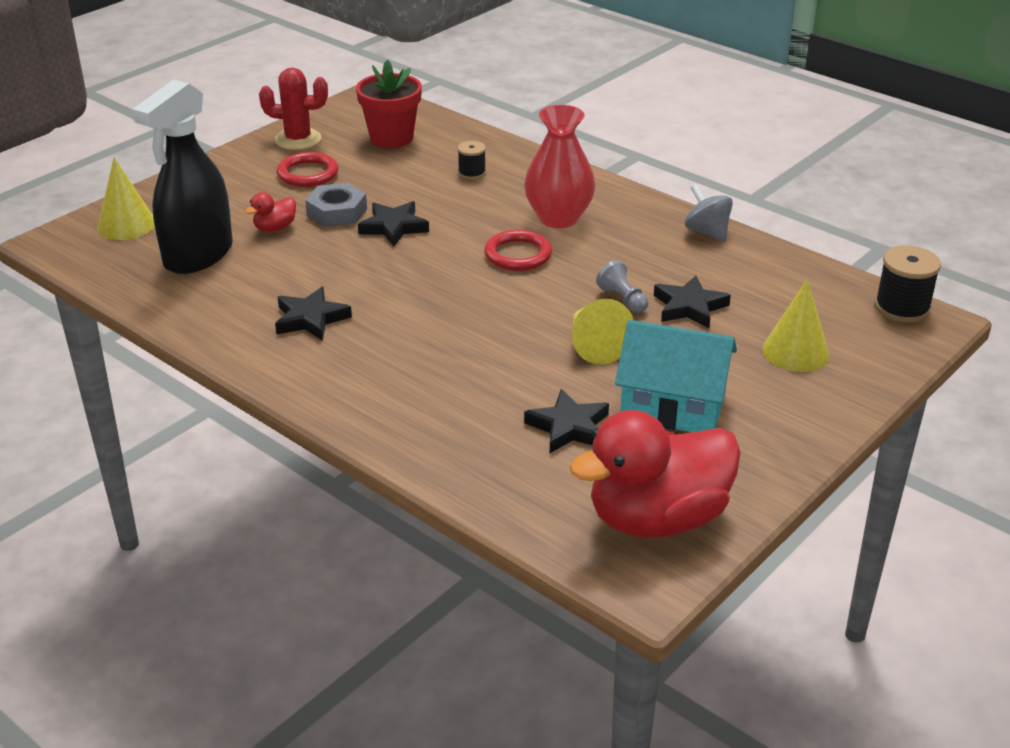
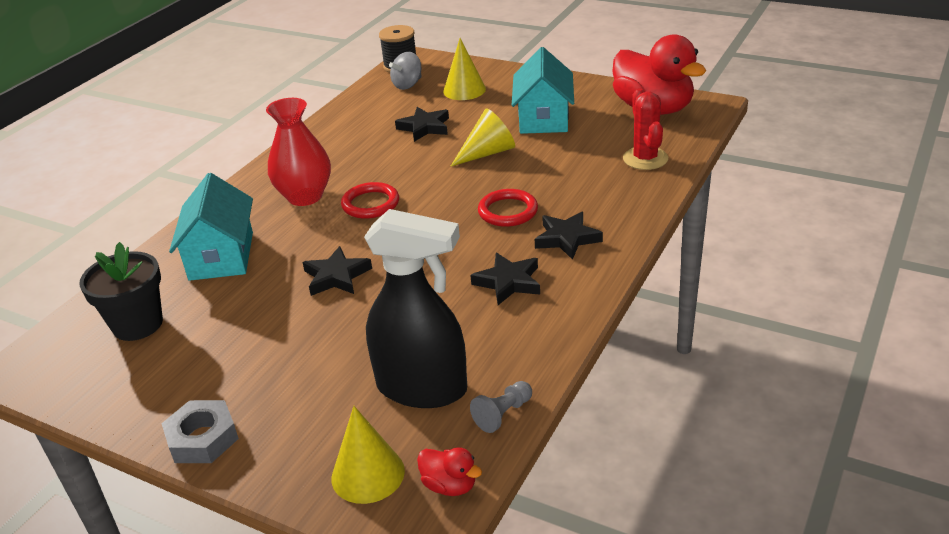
camera: 100 degrees left, 0 degrees up
(275, 228) = (353, 351): red duck -> red duck (450, 485)
(298, 139) = (135, 396): red cactus -> red cactus (645, 159)
(308, 174) = (226, 363): red ring -> red ring (508, 211)
(337, 212) = (312, 318): grey nut -> grey nut (202, 438)
(391, 138) = (138, 324): red flower pot -> black flower pot
(472, 173) = (221, 256): black spool -> turquoise house
(569, 427) = (586, 146): black star -> black star (567, 238)
(623, 299) = (423, 151): grey pawn -> grey pawn (503, 414)
(707, 232) = (317, 134): grey spinning top -> grey spinning top (407, 85)

